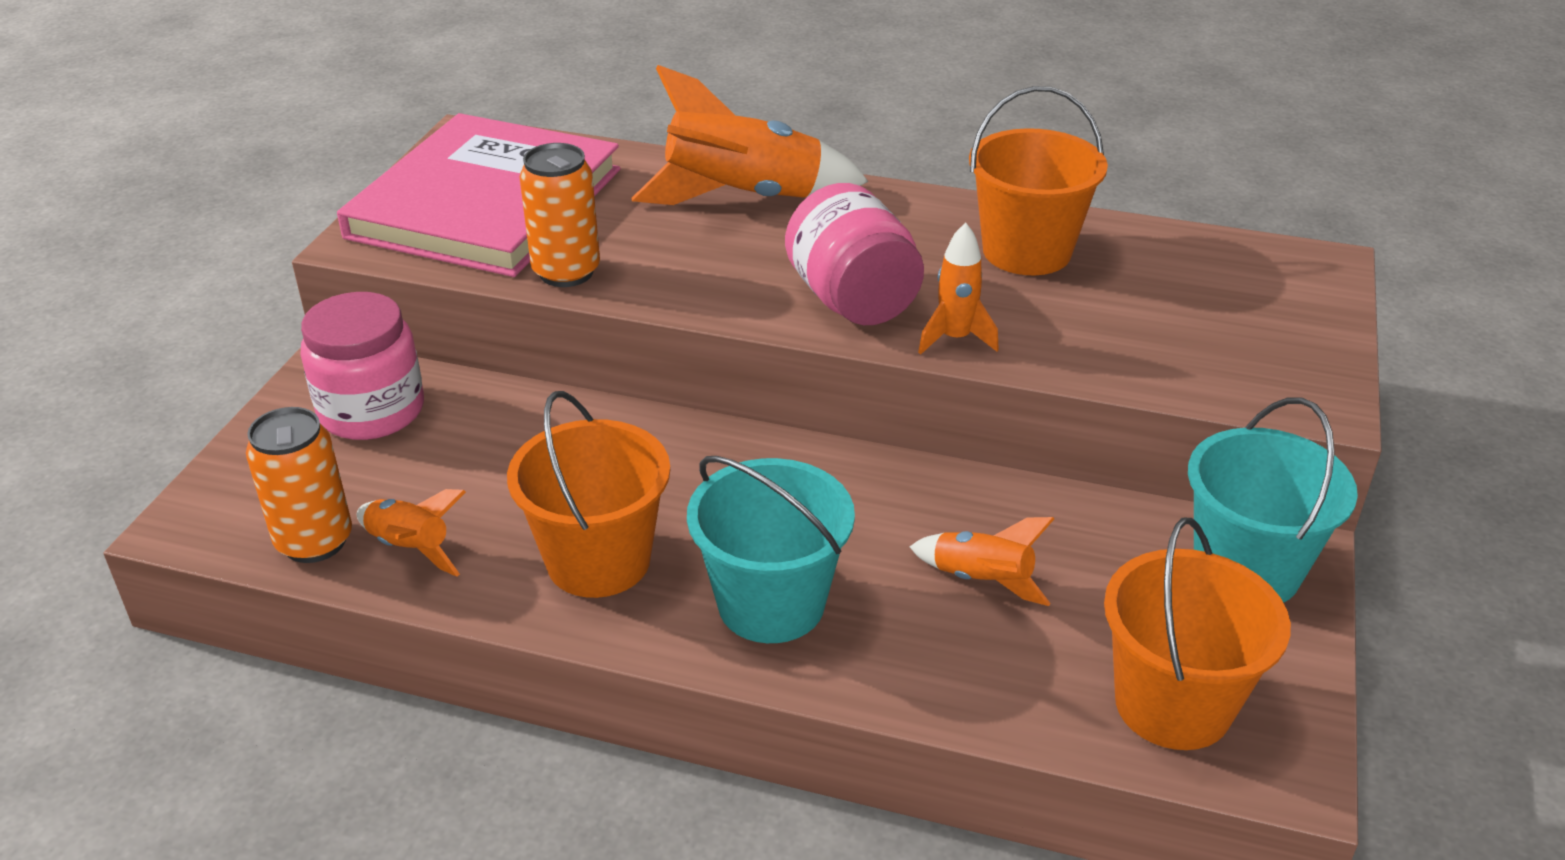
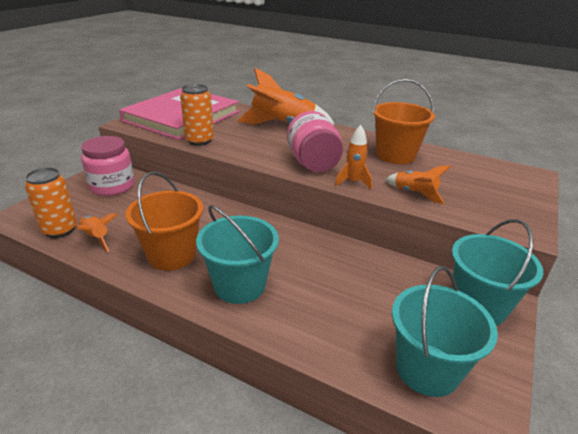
camera: 10 degrees right, 5 degrees down
(981, 580) = (343, 290): orange rocket -> orange rocket (414, 193)
(1173, 704) = (427, 369): orange bucket -> turquoise bucket

